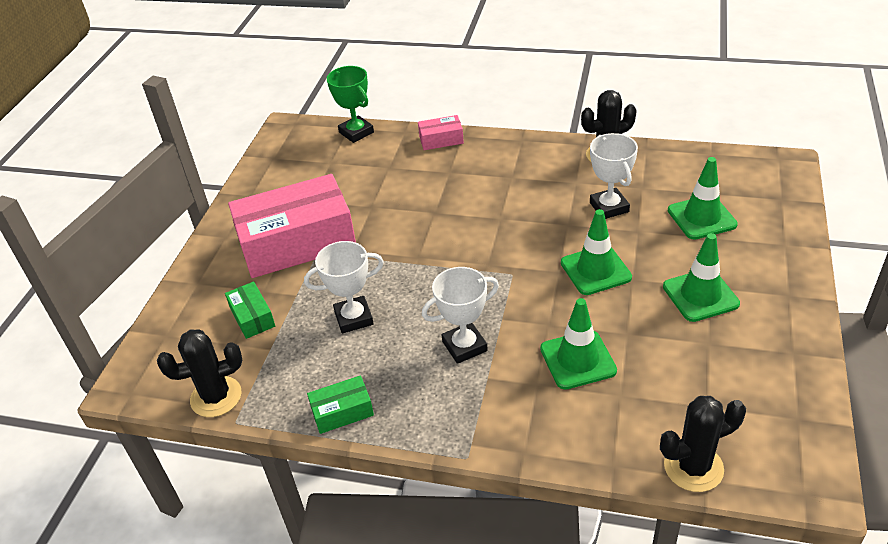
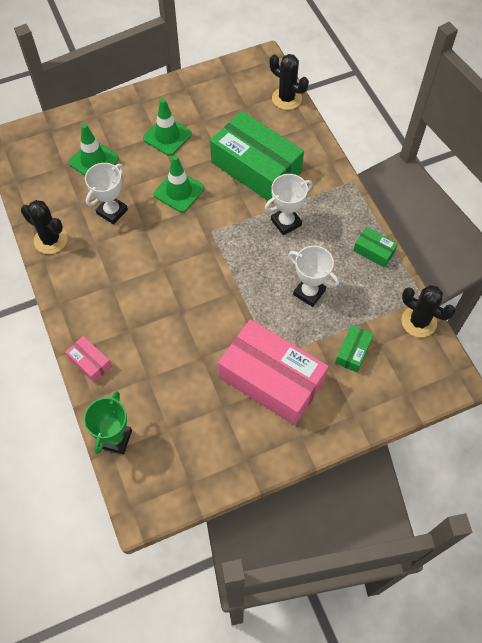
camera: 130 degrees left, 20 degrees up
(464, 346) = (286, 222): white trophy -> white trophy turned 60 degrees counterclockwise
(578, 360) = (256, 167): green traffic cone -> green box

